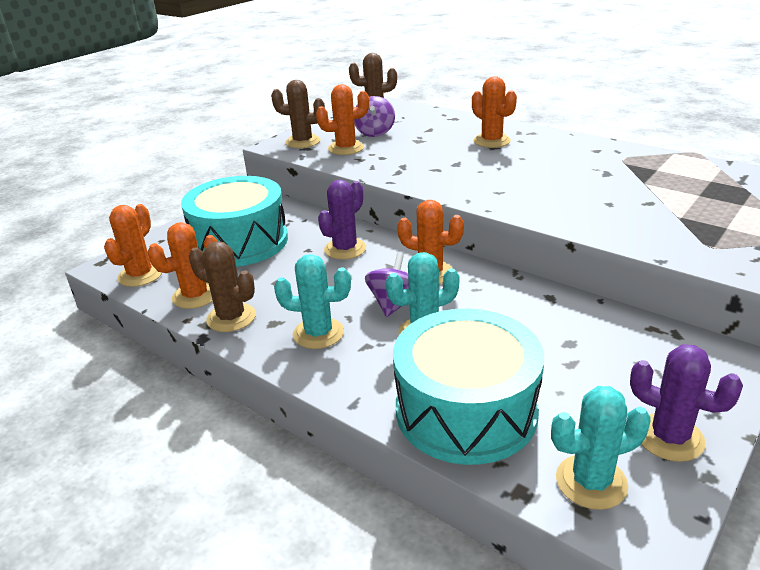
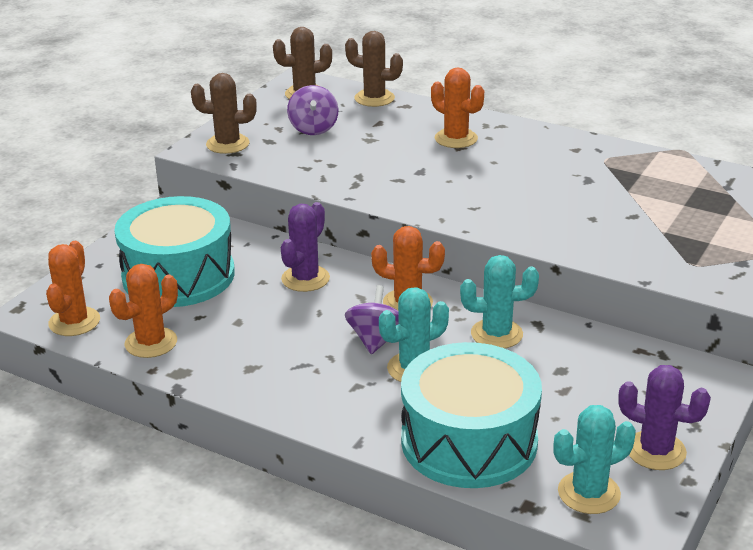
camera: 10 degrees left, 0 degrees up
(231, 318) = (201, 365): brown cactus -> brown cactus (374, 98)
(318, 333) = (303, 376): turquoise cactus -> turquoise cactus (496, 334)
(346, 148) = (284, 152): orange cactus -> none

